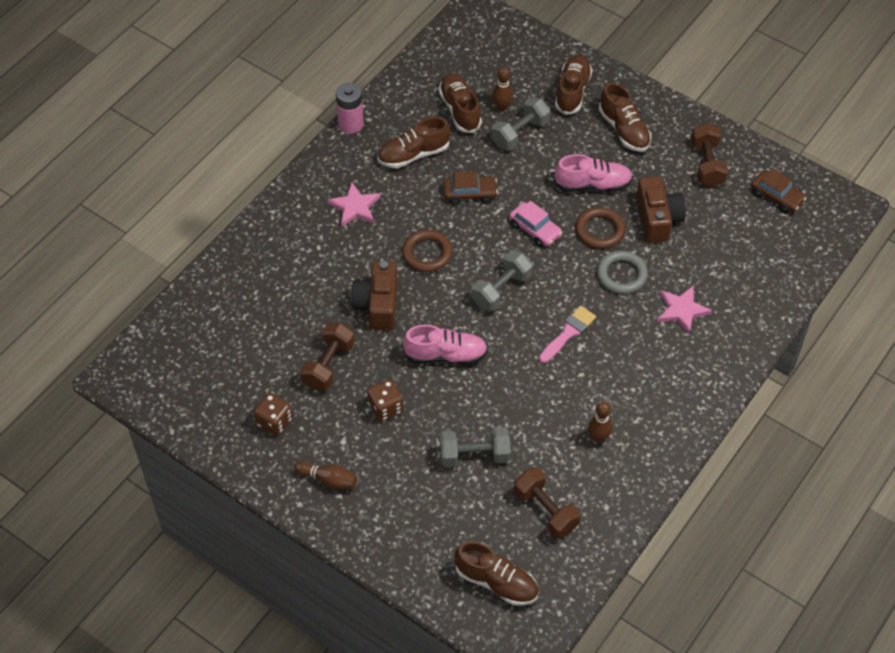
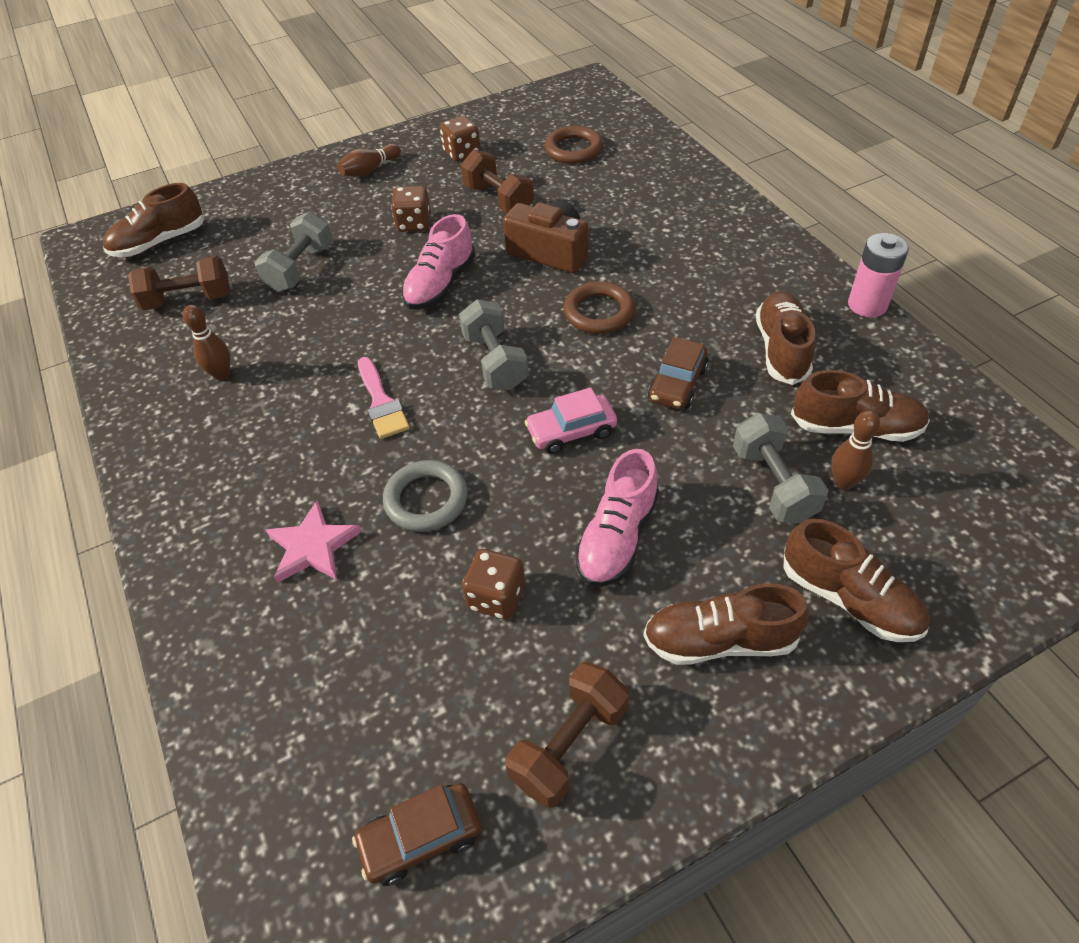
camera: 120 degrees right, 5 degrees down
(355, 207) = (712, 272): pink star -> none
(599, 230) = (522, 507): brown ring -> brown ring (573, 149)
(657, 219) = (496, 597): brown camera -> brown dice
(706, 164) = (569, 744): brown dumbbell -> brown dumbbell turned 75 degrees counterclockwise

